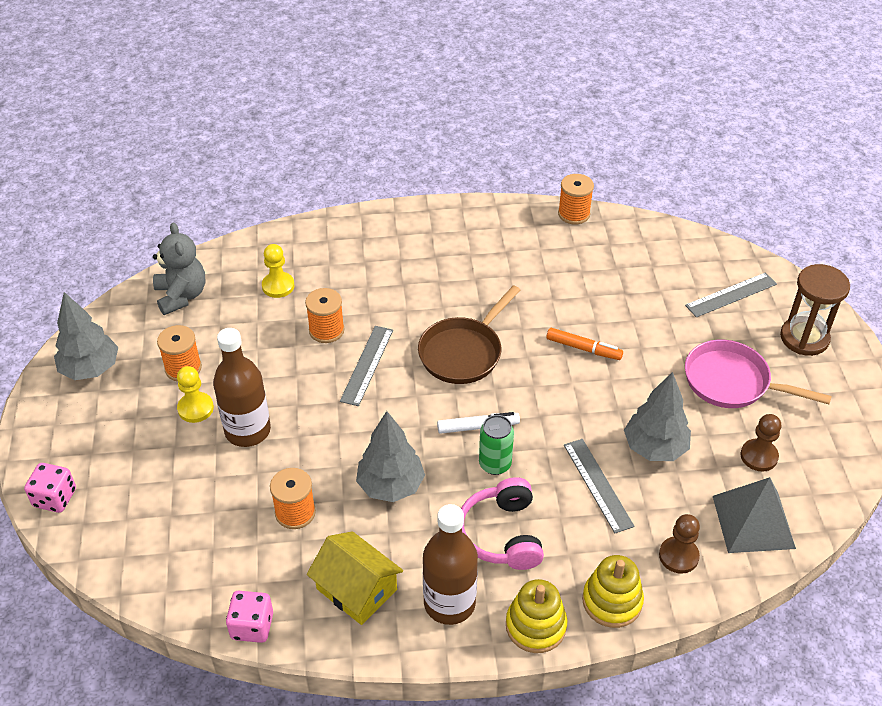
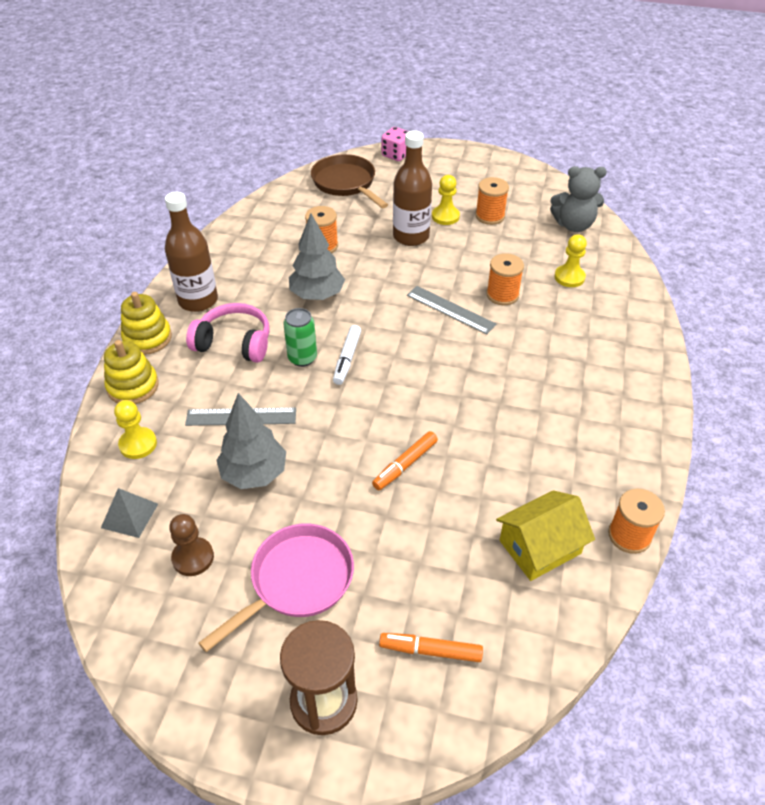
camera: 110 degrees right, 0 degrees up
(91, 369) = (507, 177): grey tree -> none
(252, 626) = (247, 214): pink dice -> none
(356, 589) = (241, 261): yellow house -> yellow house (540, 547)
(463, 352) = (439, 373): brown pan -> brown pan (346, 183)
(678, 556) = (138, 444): brown pawn -> yellow pawn
(731, 295) = (430, 650): grey ruler -> orange marker
(753, 521) = (129, 515): grey pyramid -> grey pyramid, size x0.60

